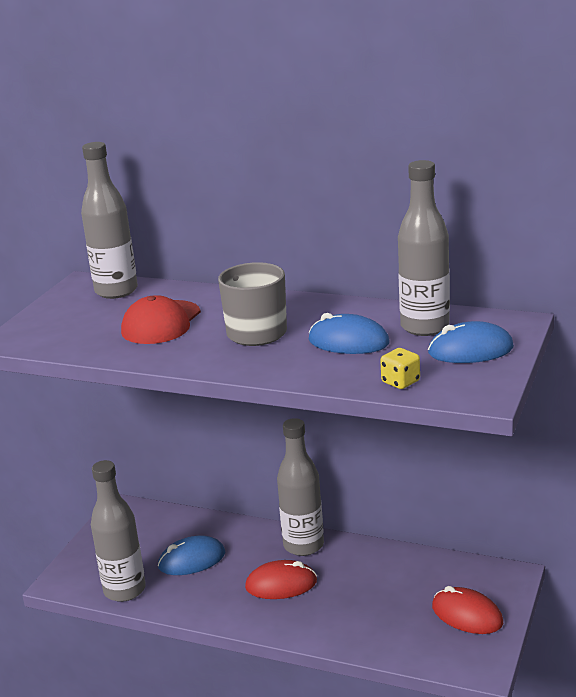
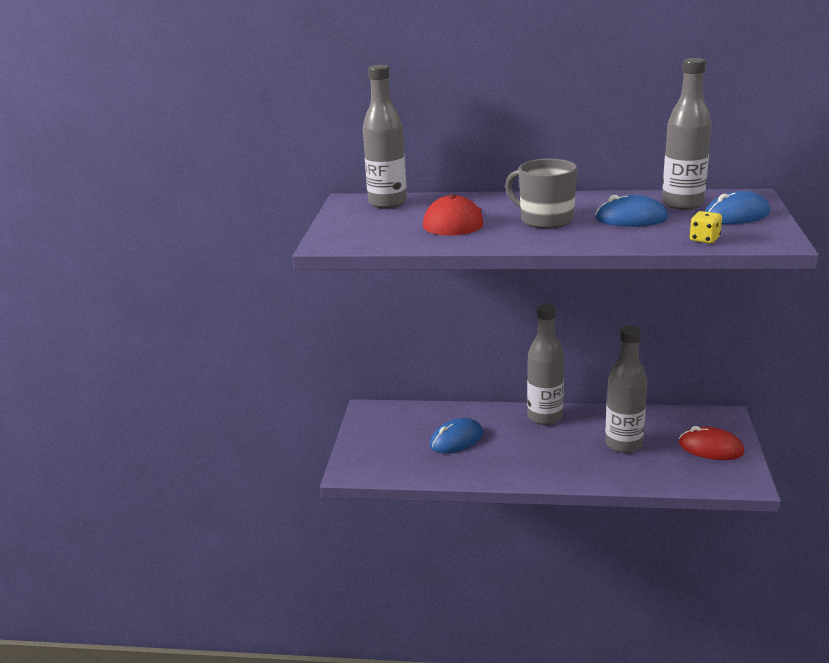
camera: 15 degrees left, 0 degrees up
(124, 590) = (412, 470): grey bottle -> grey bottle (623, 444)
(281, 584) = (545, 447): red mouse -> none

